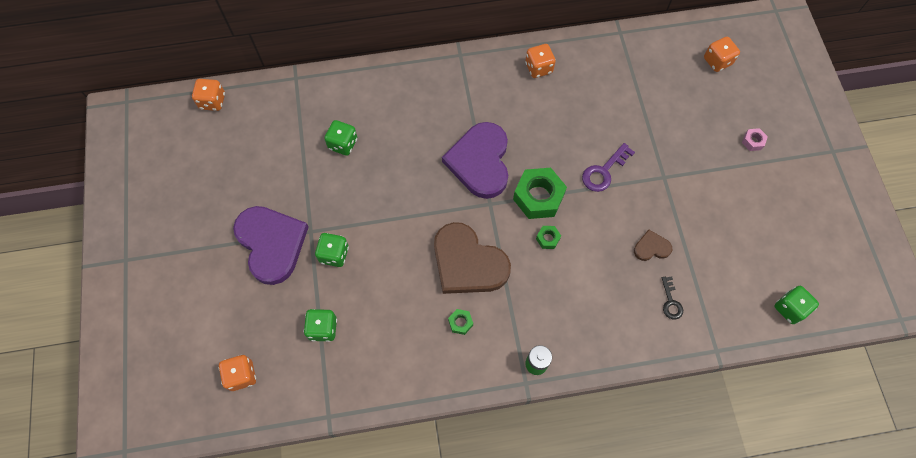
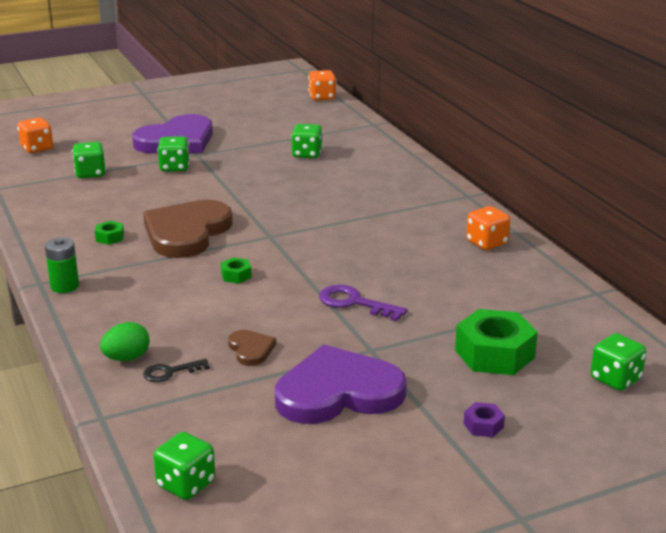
camera: 75 degrees right, 40 degrees down
(480, 162) = (324, 224): purple heart -> purple heart (338, 392)
(538, 197) = (293, 263): green nut -> green nut (494, 354)
(648, 328) = (126, 358): none -> green egg
(717, 61) = (615, 379): orange dice -> green dice
(752, 141) = (483, 425): pink nut -> purple nut

